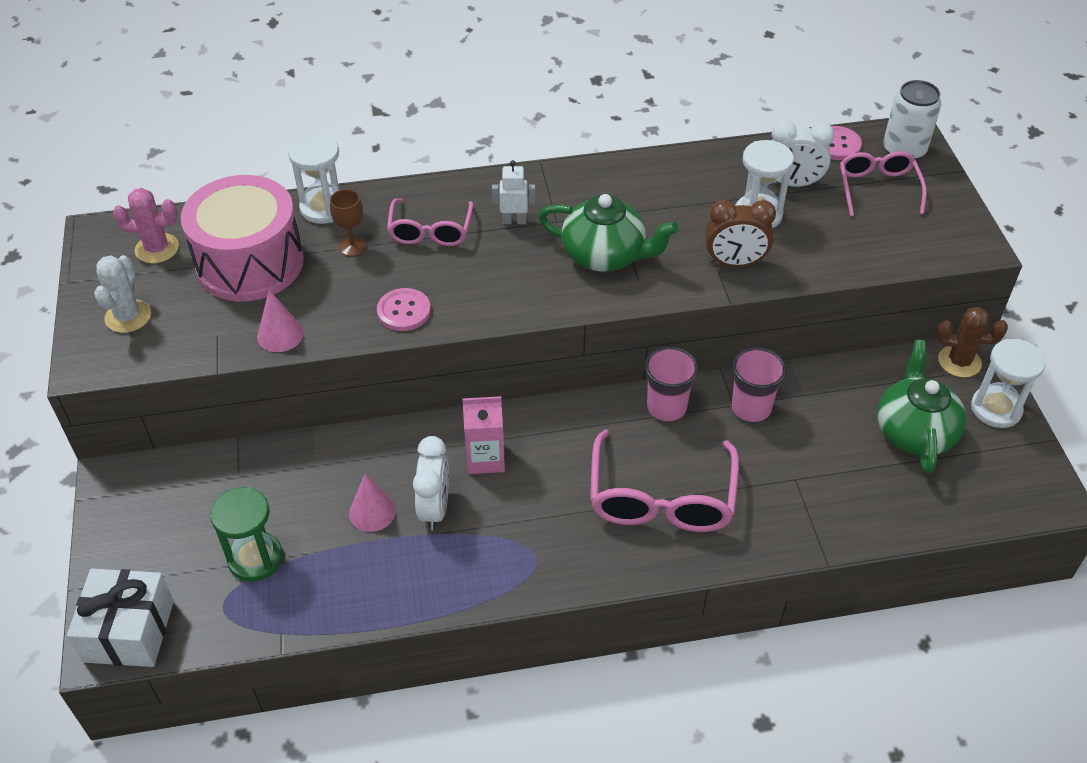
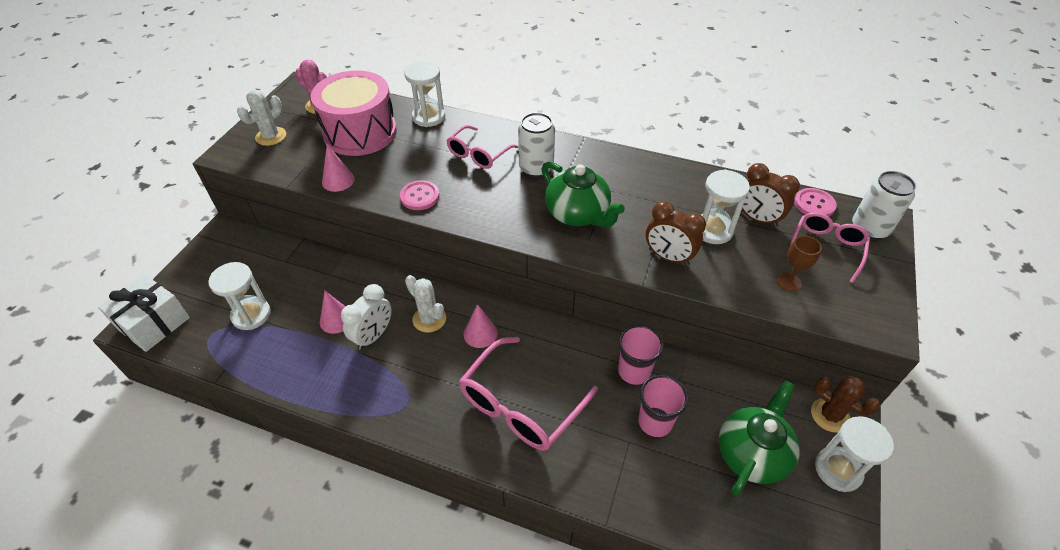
camera: 30 degrees right, 0 degrees up
(255, 558) = (251, 315): green hourglass -> white hourglass
(352, 246) = (424, 145): brown goblet -> brown goblet (789, 282)
(485, 458) = (429, 319): pink carton -> white cactus
(514, 221) = (536, 168): white robot -> white can
(558, 446) = (480, 333): none -> pink cone
(666, 407) = (573, 342): pink cup -> pink cup (655, 422)
(793, 183) = (757, 219): white clock -> brown clock

